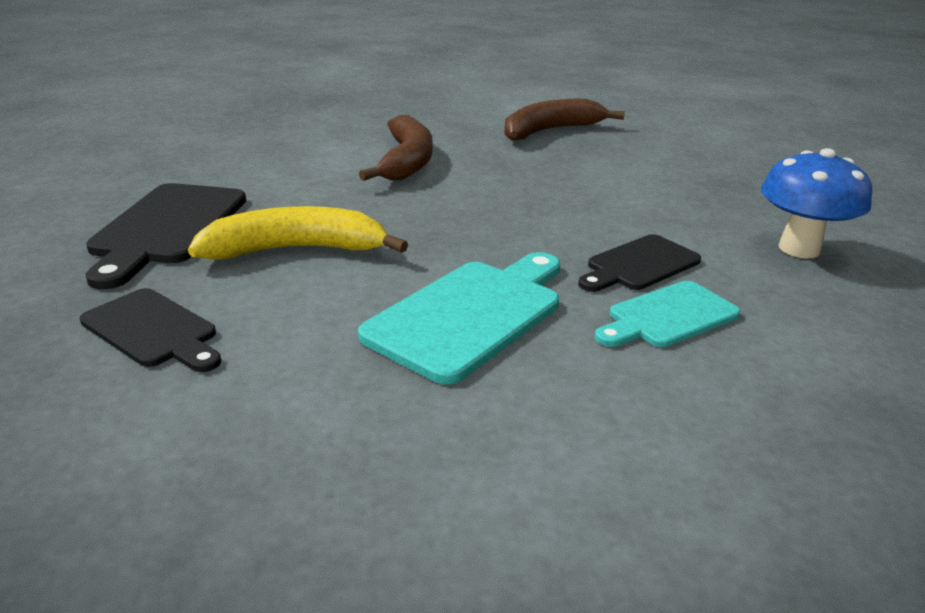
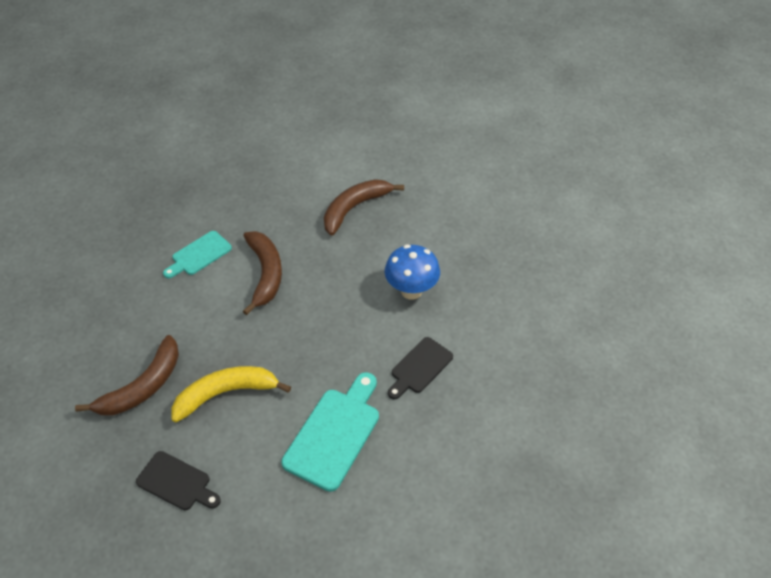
camera: 10 degrees left, 20 degrees up
(168, 228) = (143, 386): black cutting board -> brown banana
(668, 316) = (435, 413): turquoise cutting board -> turquoise cutting board (199, 255)
(799, 249) = (508, 332): blue mushroom -> blue mushroom (411, 291)

